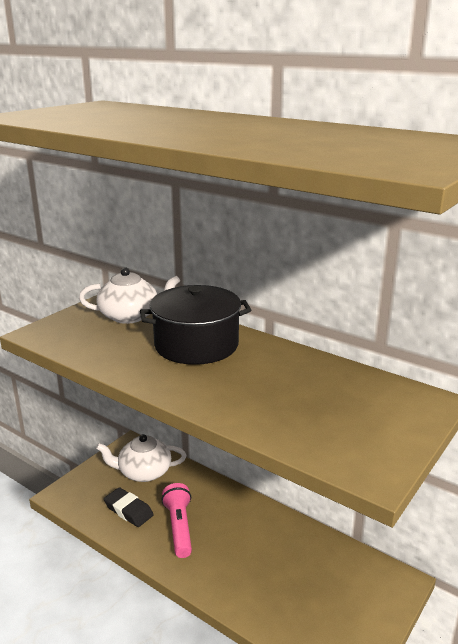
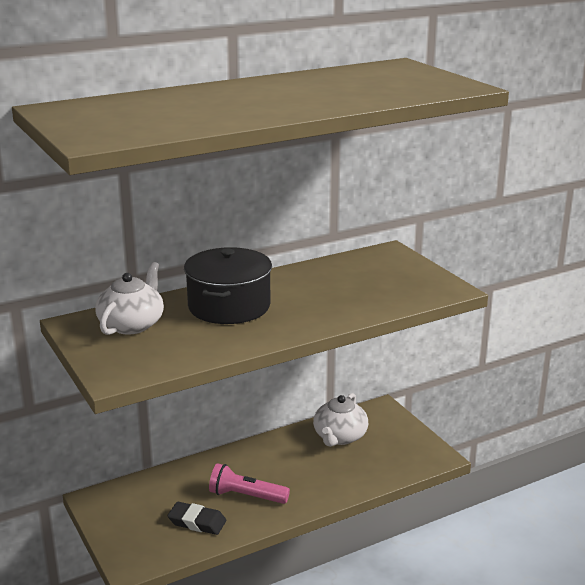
camera: 65 degrees left, 0 degrees up
(128, 510) = (197, 522): black eraser -> black eraser turned 45 degrees clockwise
(143, 472) = (147, 500): white teapot -> white teapot (339, 437)

